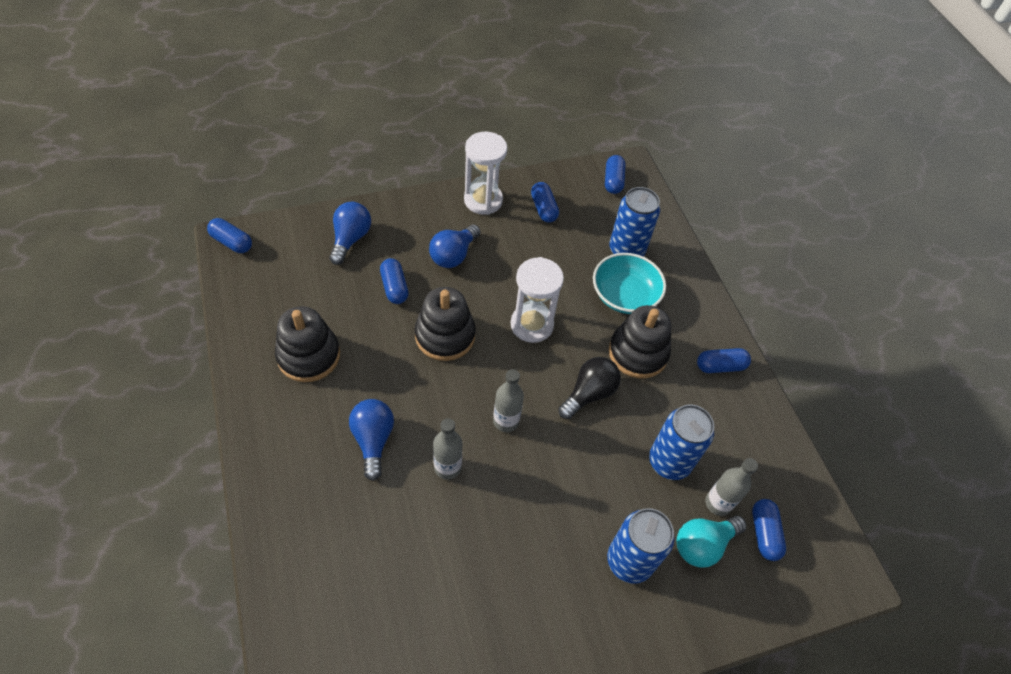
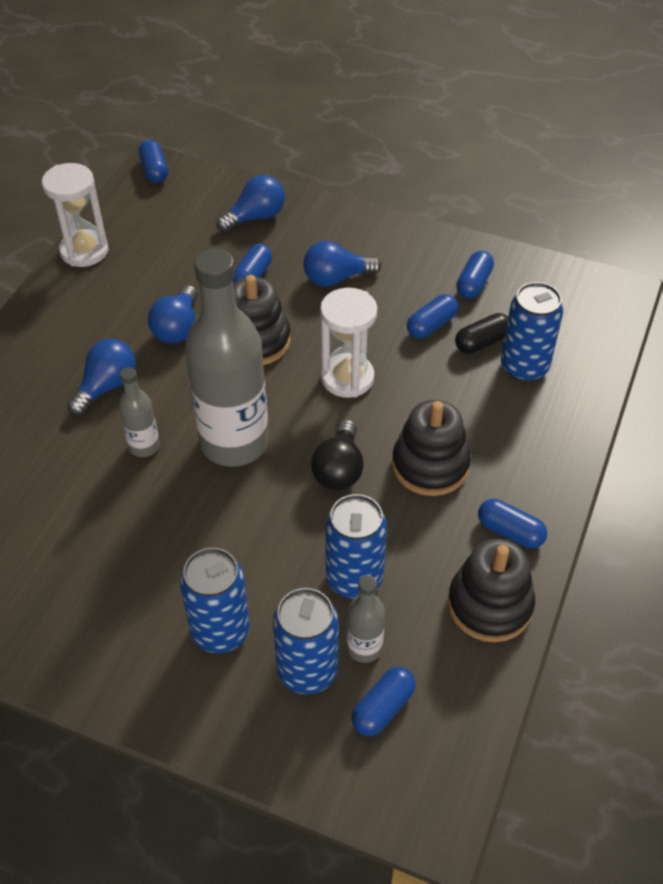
camera: 45 degrees right, 5 degrees down
(309, 356) = (124, 291): black stacking toy -> black stacking toy (490, 605)
(379, 360) = (177, 328): none -> blue light bulb
(483, 200) = (417, 245): white hourglass -> white hourglass (84, 251)
(506, 421) = (234, 442): grey bottle -> grey bottle, size x2.21
(587, 248) = (482, 342): none -> black capsule
(589, 393) = (339, 469): black light bulb -> black light bulb turned 105 degrees clockwise
(613, 181) = (582, 295): blue capsule -> blue capsule (431, 325)
(624, 295) = (475, 406): turquoise bowl -> none
(703, 545) = (307, 671): turquoise light bulb -> blue can

